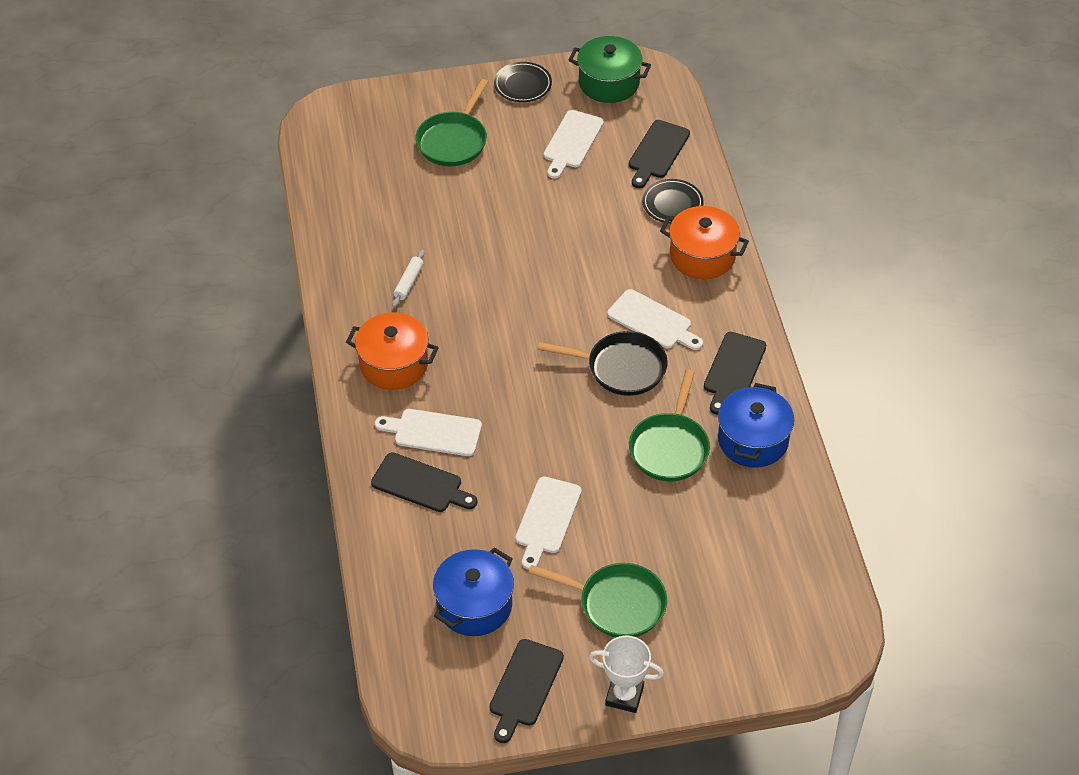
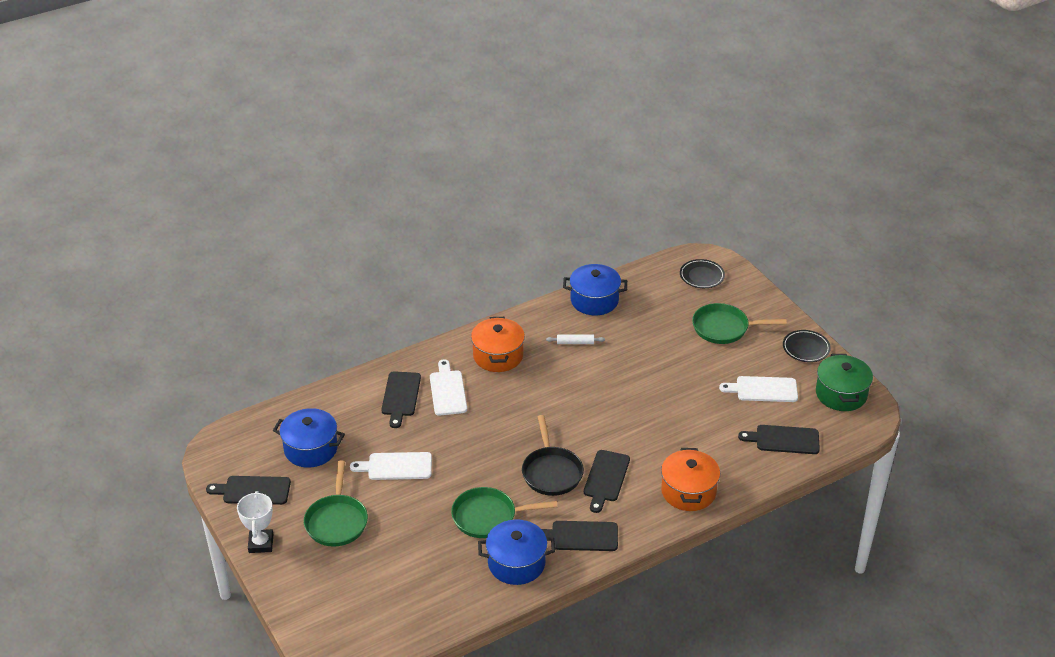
camera: 70 degrees right, 10 degrees down
(340, 241) = (594, 300): none -> blue pot
(652, 321) = (606, 478): white cutting board -> black cutting board
(672, 204) = (733, 461): black plate -> black plate (702, 276)

